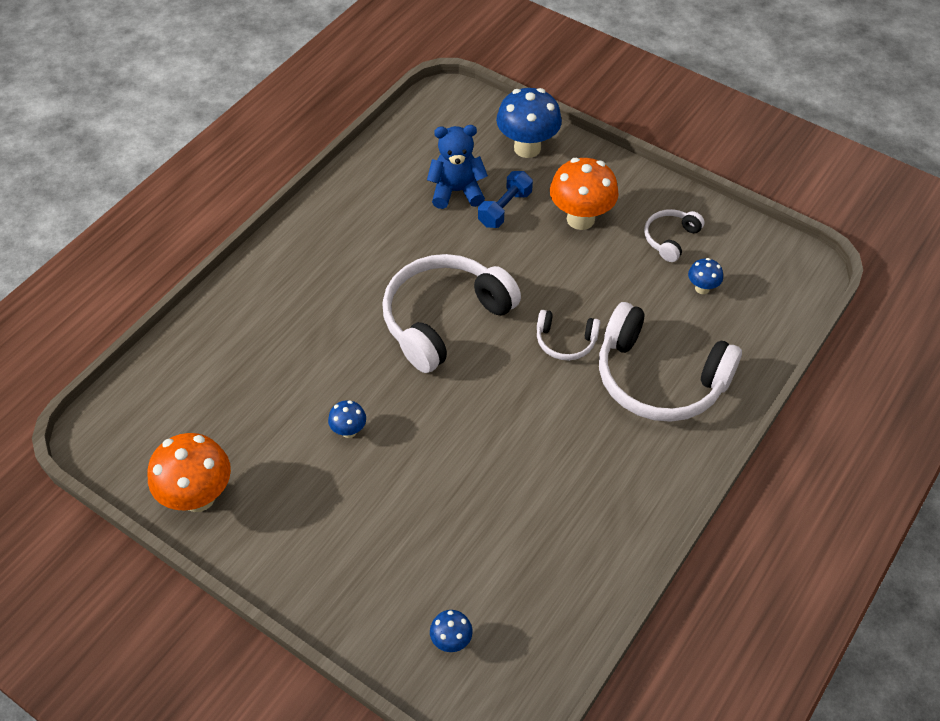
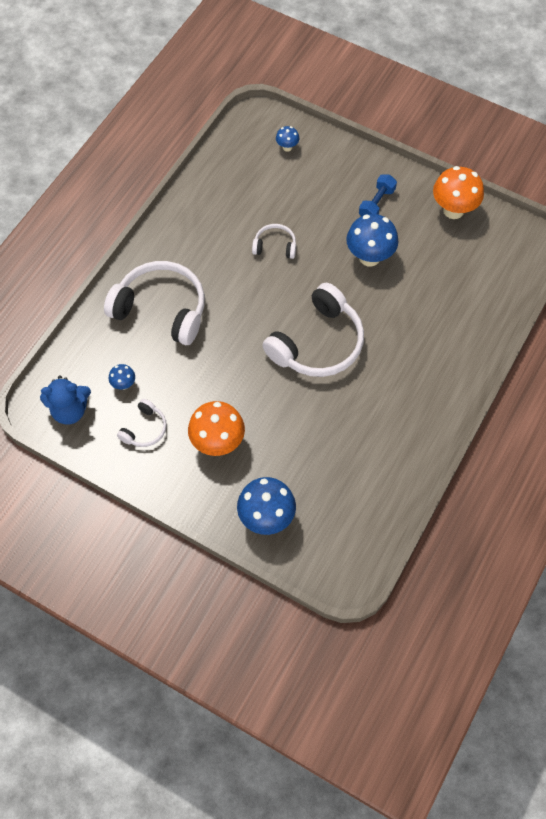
camera: 175 degrees right, 10 degrees up
(349, 431) = (369, 257): blue mushroom -> blue mushroom, size x2.04
(456, 191) = (323, 463): blue teddy bear -> blue teddy bear (70, 410)
(505, 209) = (281, 448): blue dumbbell -> blue dumbbell (376, 203)
(565, 341) = (228, 332): white headphones -> white headphones (275, 246)

